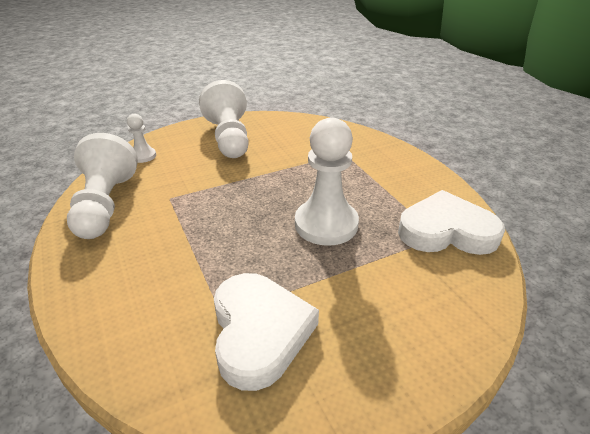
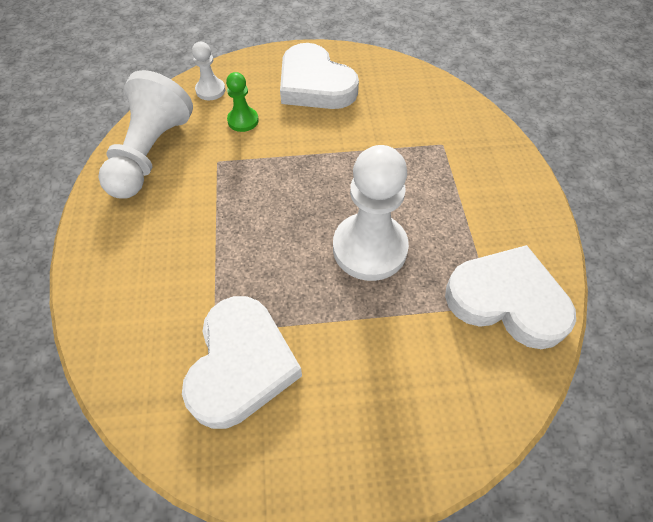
camera: 20 degrees right, 20 degrees up
(180, 169) = (243, 120): none -> green pawn
(229, 138) = (315, 84): white pawn -> white heart

